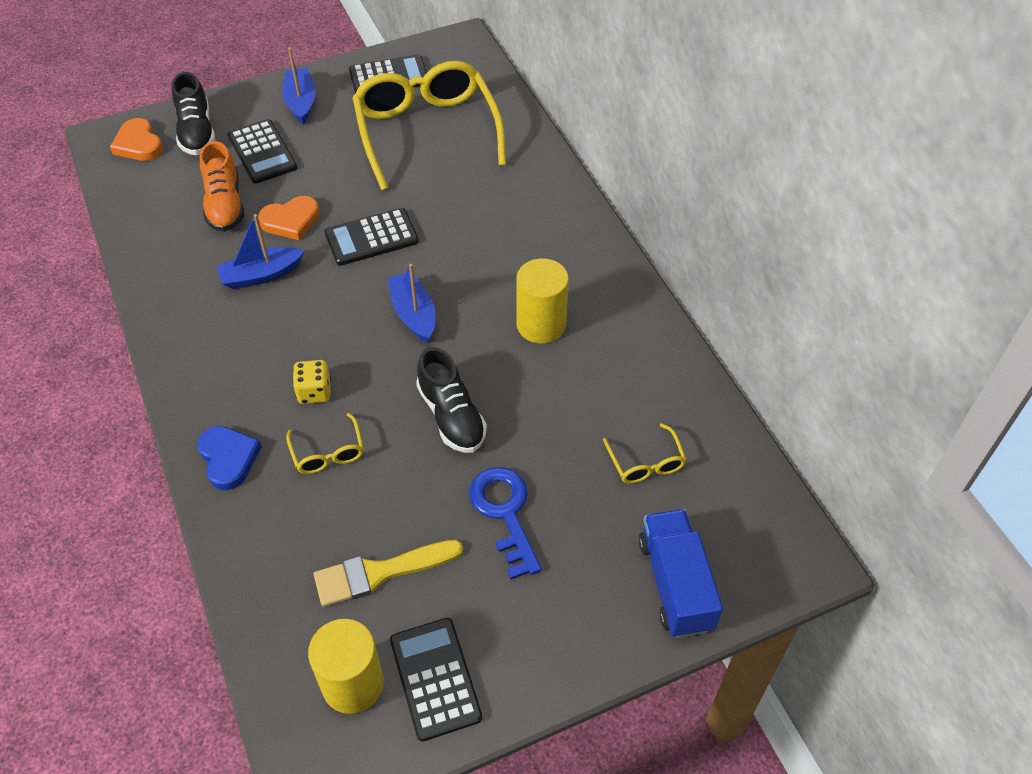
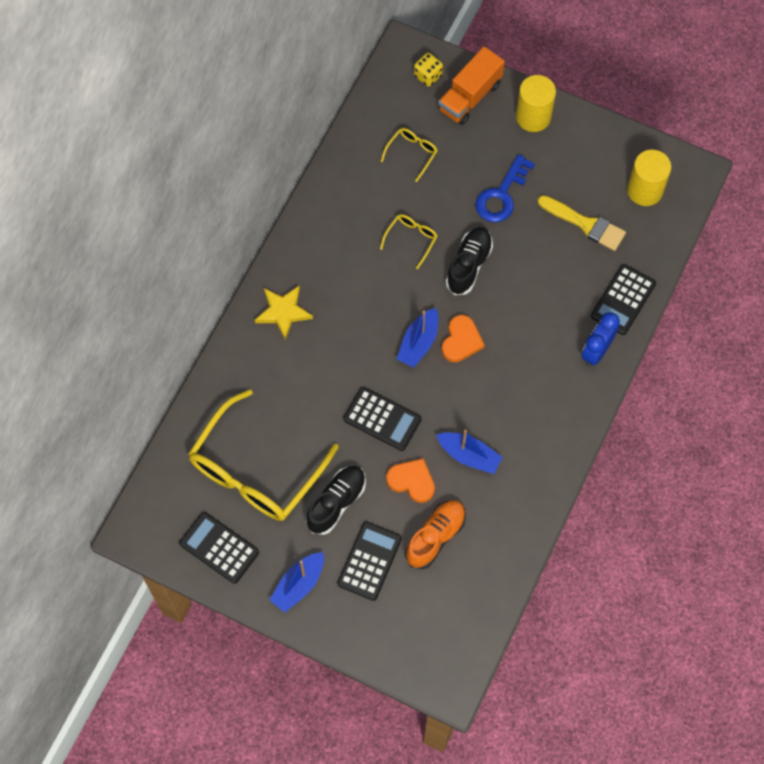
camera: 130 degrees left, 15 degrees up
(138, 144) = (436, 655): orange heart -> orange heart (461, 341)
(196, 132) = (390, 627): black shoe -> black shoe (336, 503)
(228, 458) = (596, 351): blue heart -> blue clock
(314, 392) = (518, 347): yellow dice -> yellow dice (428, 76)
(328, 453) = (547, 306): yellow glasses -> yellow glasses (411, 239)
(435, 678) = (610, 159): black calculator -> black calculator (623, 300)
(541, 325) = (365, 269): yellow cylinder -> yellow cylinder (533, 117)
(559, 235) = (283, 312): none -> yellow star
(675, 584) = (470, 96): blue truck -> orange truck

